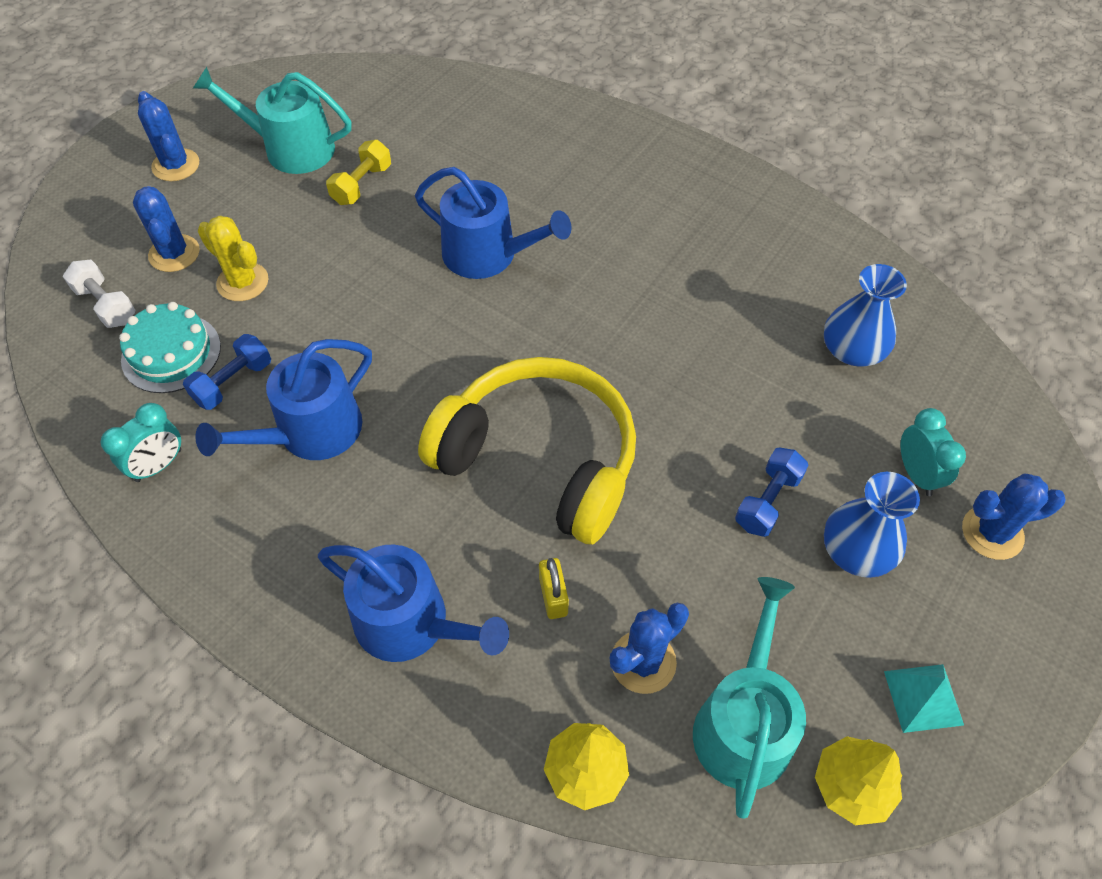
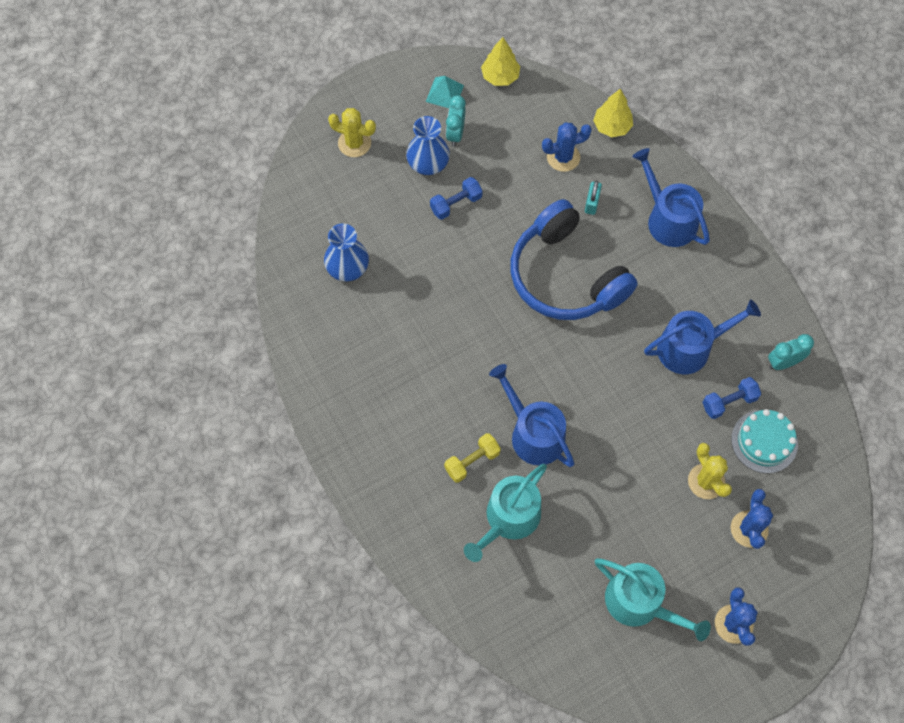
camera: 155 degrees left, 10 degrees up
(106, 305) = (802, 501): white dumbbell -> none
(362, 185) = (597, 539): yellow dumbbell -> yellow dumbbell (472, 461)
(540, 459) = (565, 276): yellow headphones -> blue headphones
(553, 596) = (592, 203): yellow padlock -> turquoise padlock
(744, 723) = (531, 116): turquoise watering can -> turquoise watering can (508, 519)
(916, 474) = (368, 185): turquoise clock -> turquoise clock (455, 134)
(992, 533) = (354, 143): blue cactus -> yellow cactus

